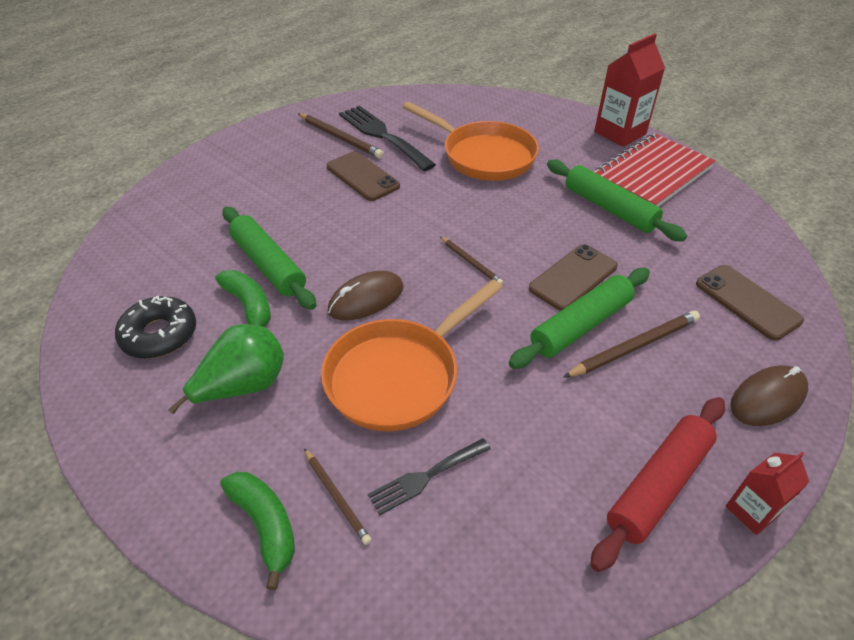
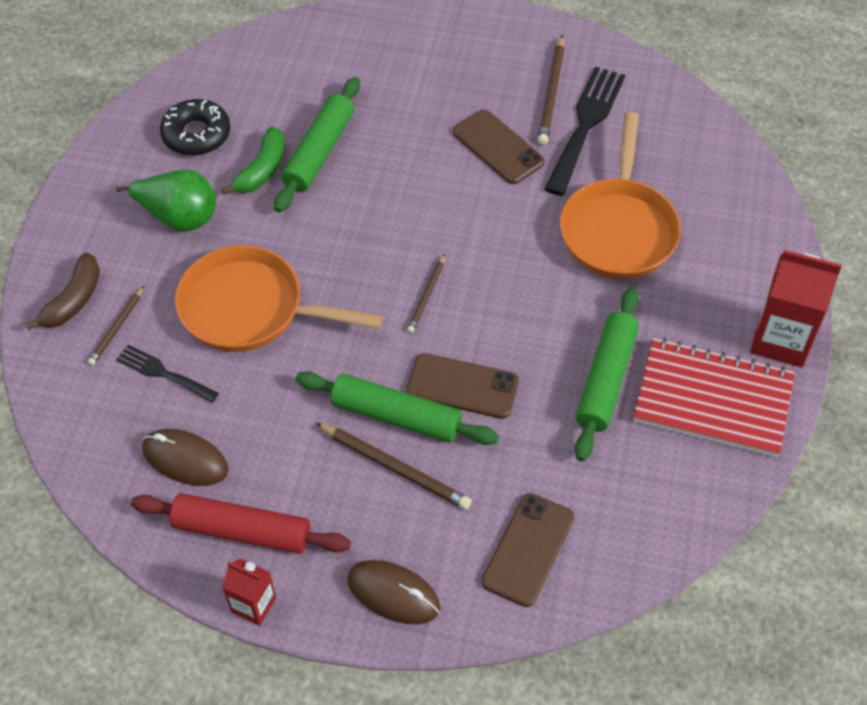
camera: 60 degrees right, 10 degrees up
(265, 525) = (73, 300): green banana -> brown banana
(362, 176) = (498, 147): brown phone -> brown phone turned 60 degrees counterclockwise
(366, 299) = (323, 242): brown mouse -> brown mouse (185, 459)

